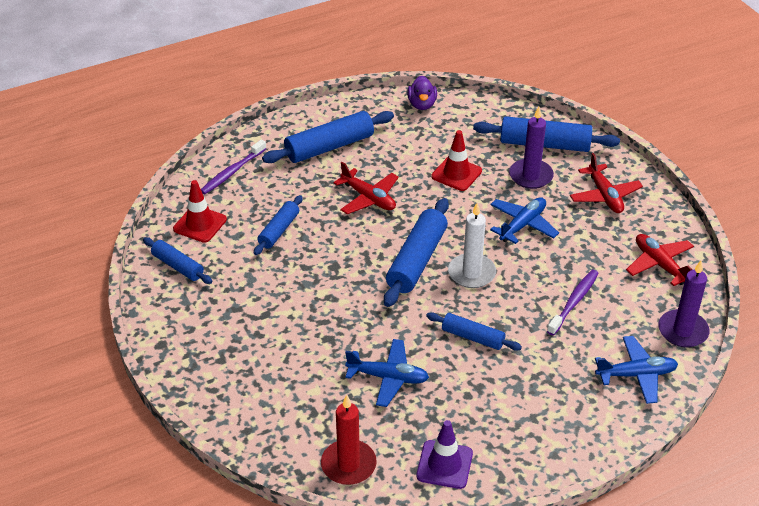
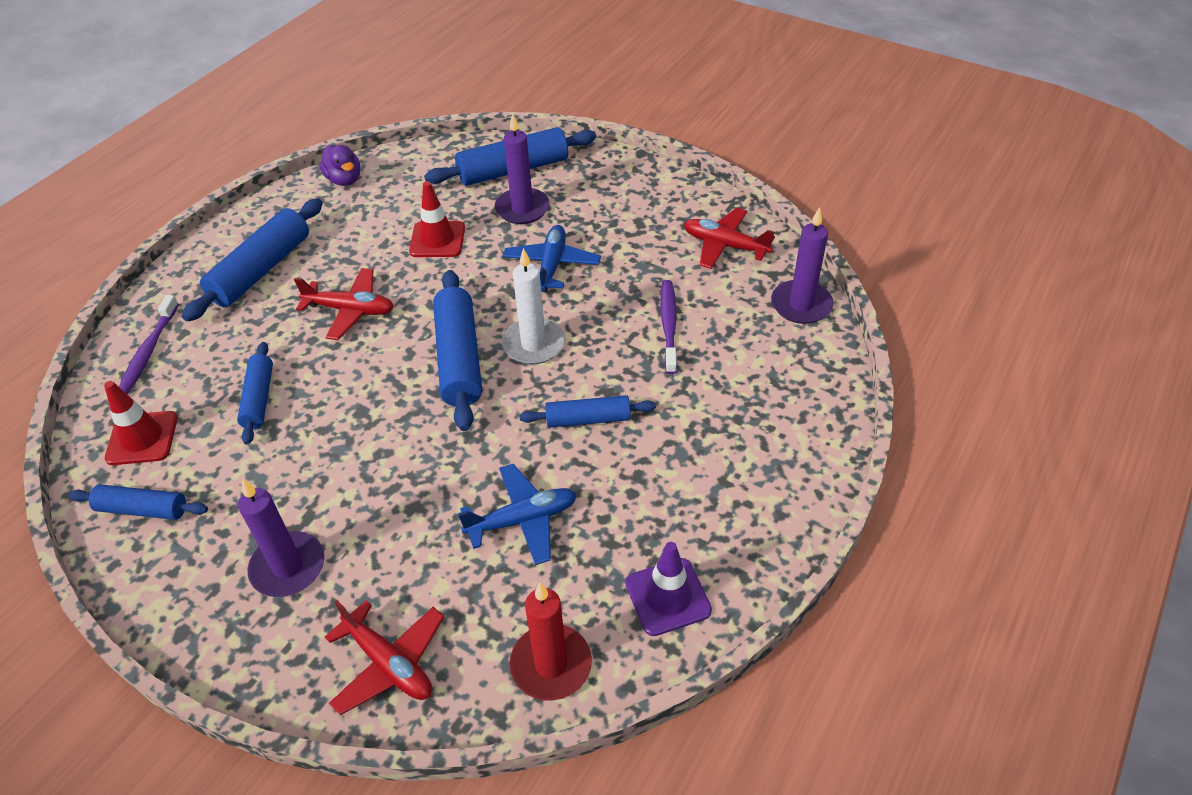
camera: 30 degrees left, 5 degrees up
(237, 337) = (288, 567): none -> purple candle
(604, 195) = (615, 198): red plane -> red plane (389, 663)
(636, 375) = (793, 375): blue plane -> none

